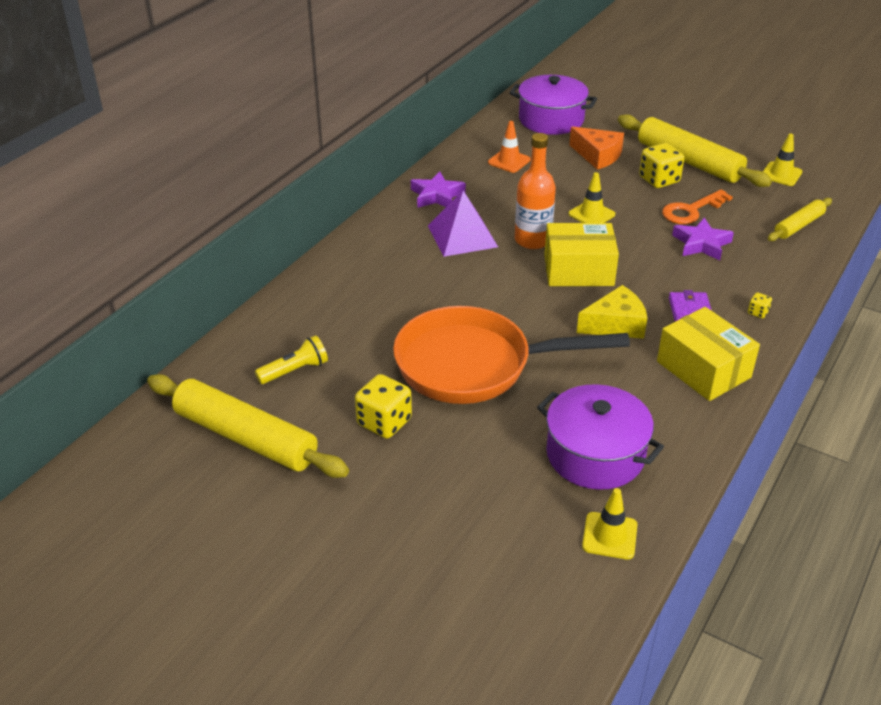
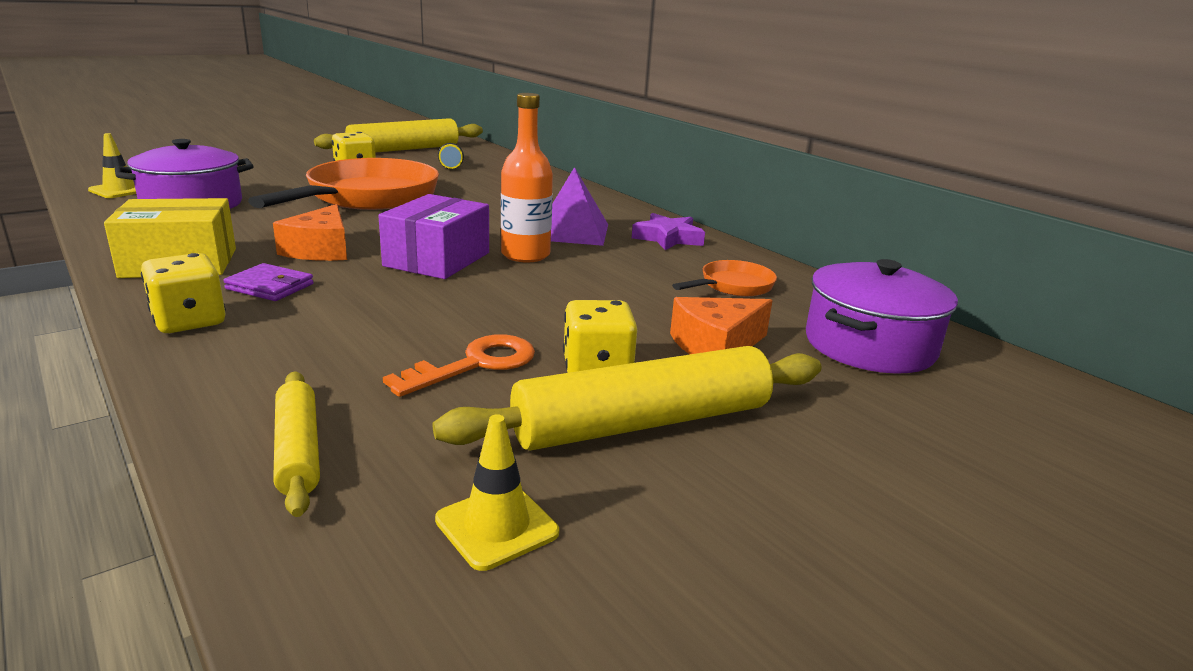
camera: 110 degrees right, 15 degrees down
(509, 161) = (732, 286): orange traffic cone -> orange pan
(578, 270) = (437, 259): yellow box -> purple box
(591, 214) = (546, 296): yellow traffic cone -> none
(615, 324) = (320, 250): yellow cheese -> orange cheese
(691, 210) = (476, 364): orange key -> orange key turned 60 degrees clockwise
(701, 244) = (382, 340): purple star -> none
(758, 312) = (189, 321): yellow dice -> yellow dice, size x2.13

